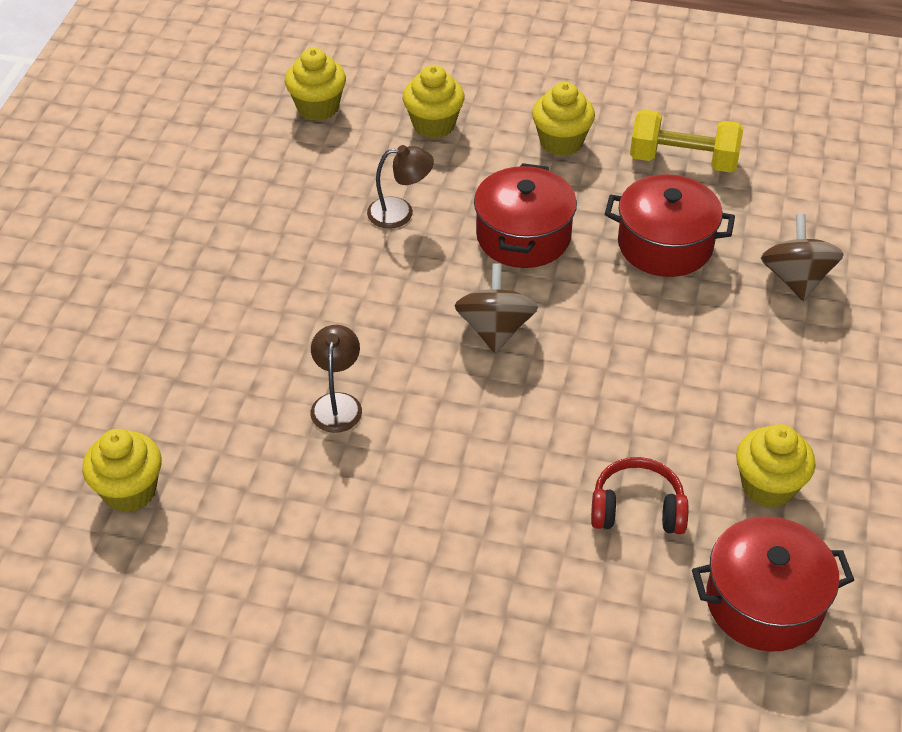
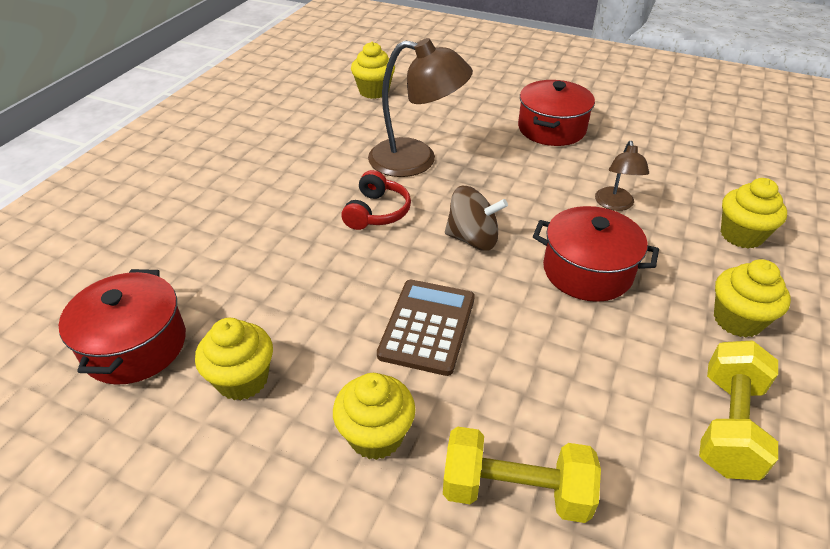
camera: 100 degrees right, 5 degrees down
(318, 107) = (746, 174): yellow cupcake -> yellow cupcake (376, 435)
(337, 403) = (416, 160): brown lamp -> brown lamp, size x1.89
(637, 509) = (262, 288): red headphones -> red headphones (376, 212)
(645, 352) = (427, 326): none -> brown calculator
(665, 245) = (576, 374): red pot -> red pot (551, 129)
(796, 279) = (515, 490): brown spinning top -> yellow dumbbell

